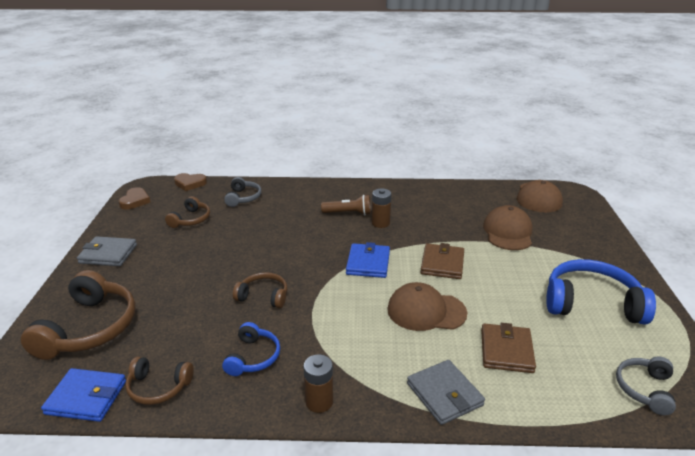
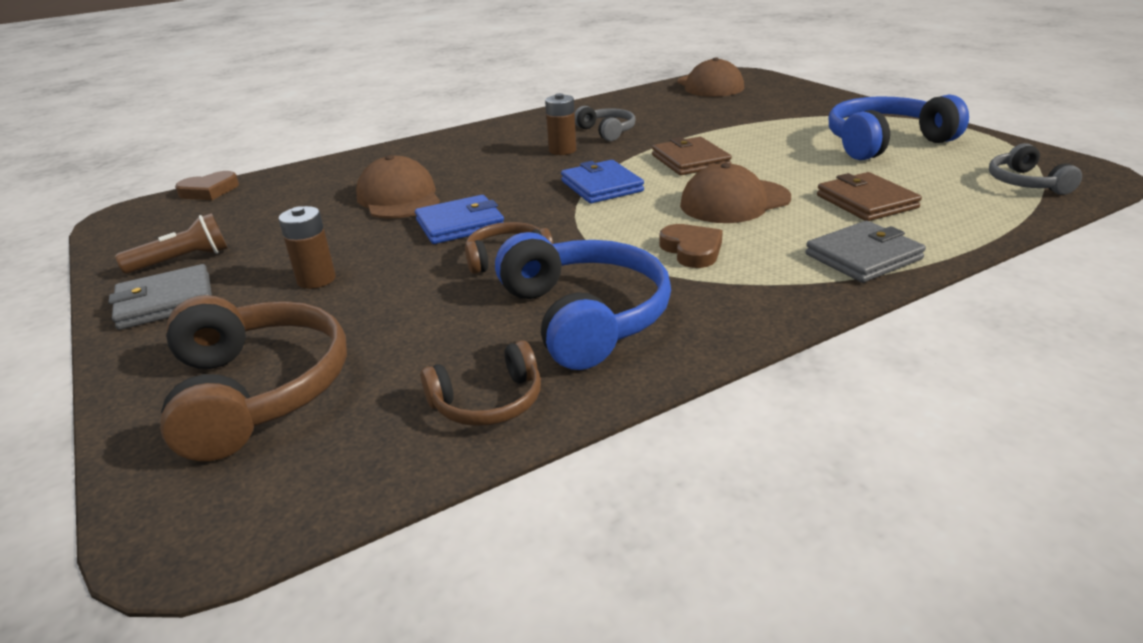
camera: 30 degrees left, 0 degrees up
(86, 397) = (378, 466): blue wallet -> blue wallet (460, 224)
(135, 201) = (130, 234): brown heart -> brown heart (692, 250)
(191, 219) = (269, 224): brown headphones -> none
(243, 198) = (325, 181): grey headphones -> grey headphones (607, 131)
(253, 357) = (585, 316): blue headphones -> blue headphones, size x1.82
(319, 402) = (738, 320): brown battery -> brown battery (316, 279)
(348, 213) = (506, 154): brown flashlight -> brown flashlight (183, 260)
(444, 394) = (863, 257): grey wallet -> grey wallet turned 60 degrees counterclockwise
(508, 232) = (720, 118): brown cap -> brown cap (399, 197)

